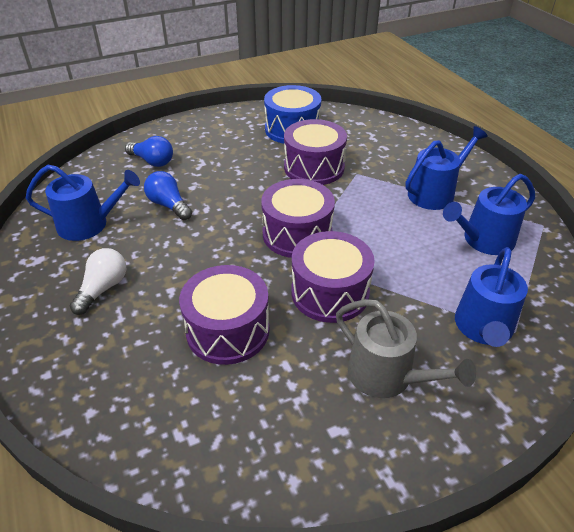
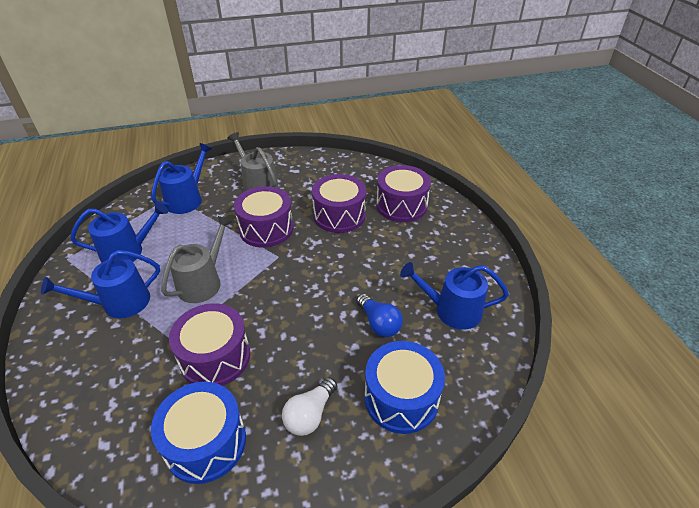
camera: 170 degrees left, 0 degrees up
(103, 288) = (424, 250): white light bulb -> white light bulb (310, 414)
(152, 161) = (401, 398): blue light bulb -> blue drum
(297, 234) = (269, 276): purple drum -> purple drum (401, 205)
(367, 219) = (203, 282): none -> grey watering can

